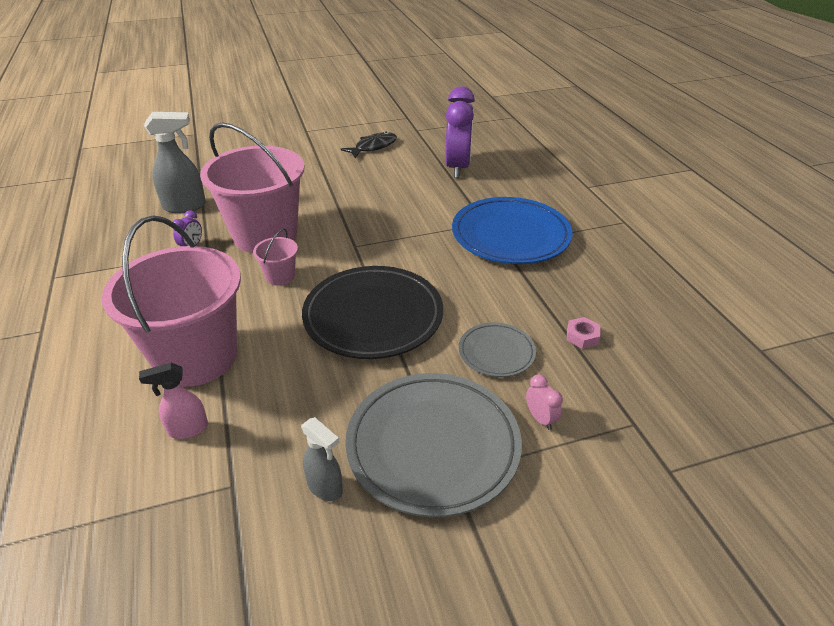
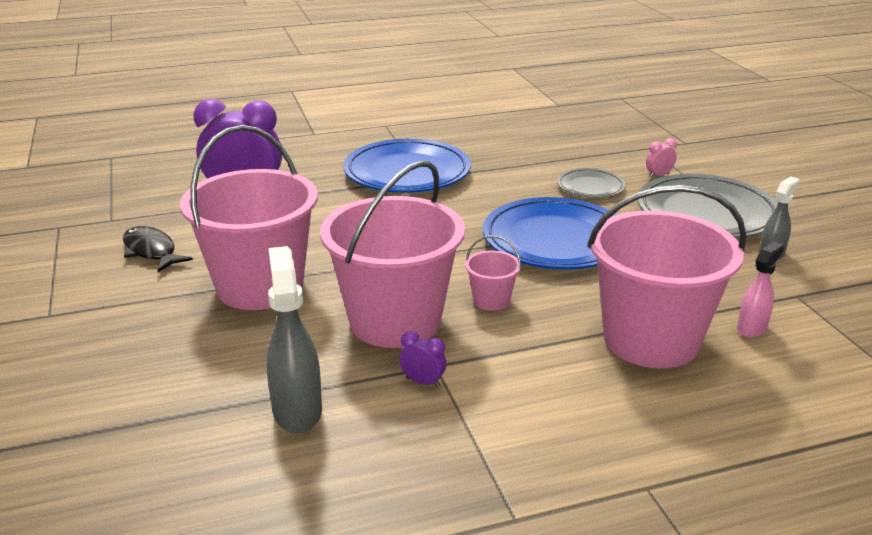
camera: 90 degrees left, 10 degrees down
(187, 429) = (752, 328): pink spray bottle -> pink spray bottle turned 120 degrees counterclockwise
(322, 185) = (260, 286): none -> pink bucket
(373, 317) = (555, 241): black plate -> blue plate
(582, 336) = (560, 155): pink nut -> none

